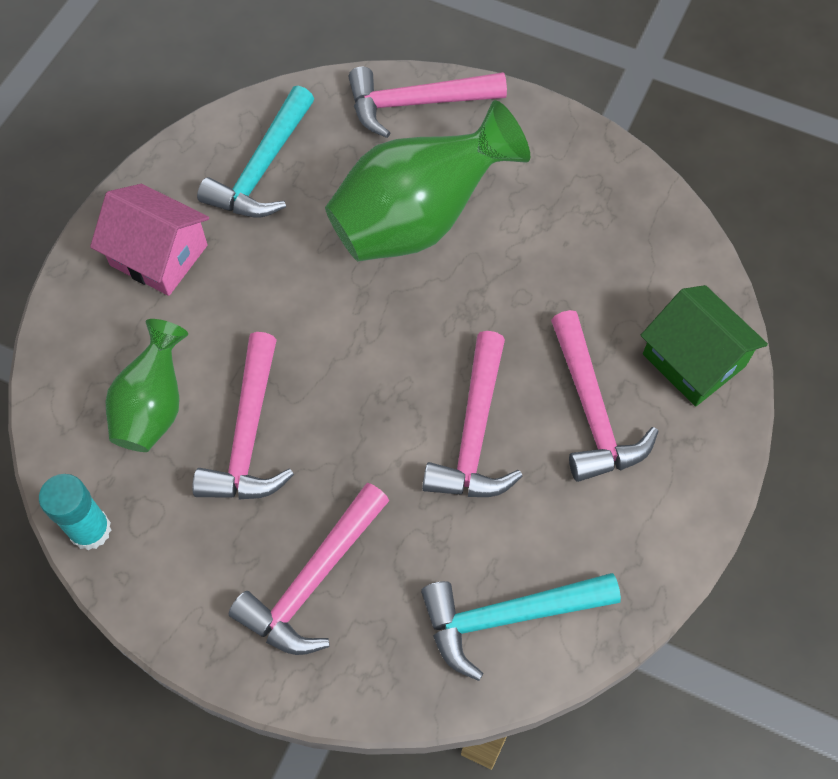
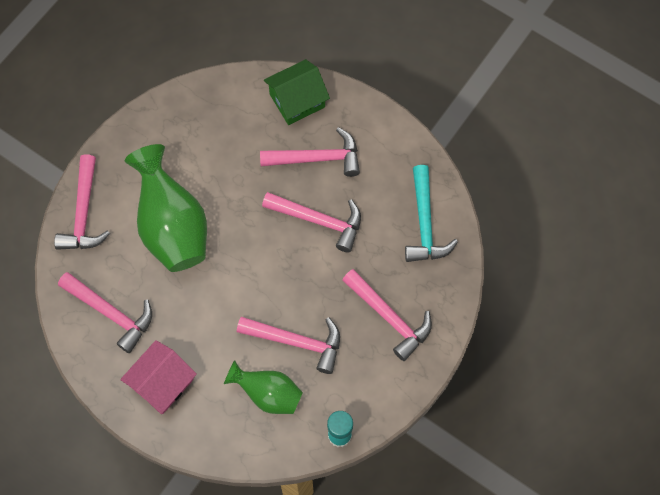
camera: 80 degrees left, 5 degrees up
(263, 168) = (111, 313): turquoise hammer -> pink hammer

